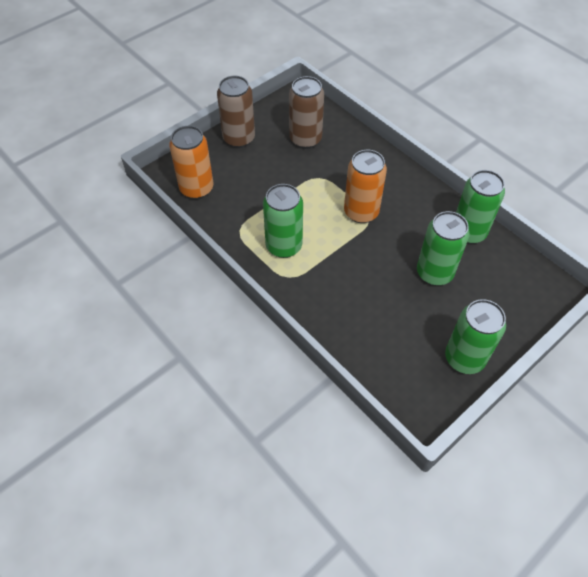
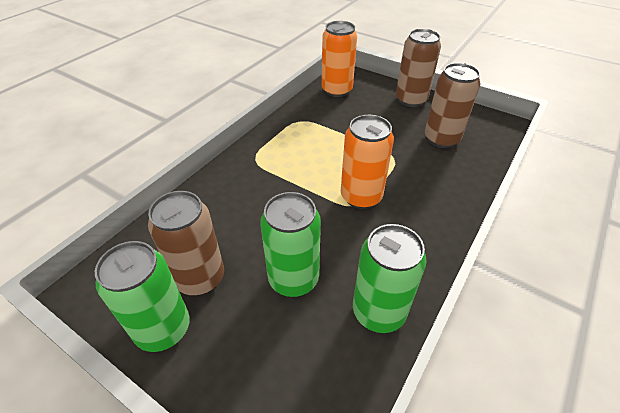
camera: 75 degrees right, 10 degrees down
(284, 246) = (291, 149): green can -> none
(423, 332) = (200, 277): none -> brown can

